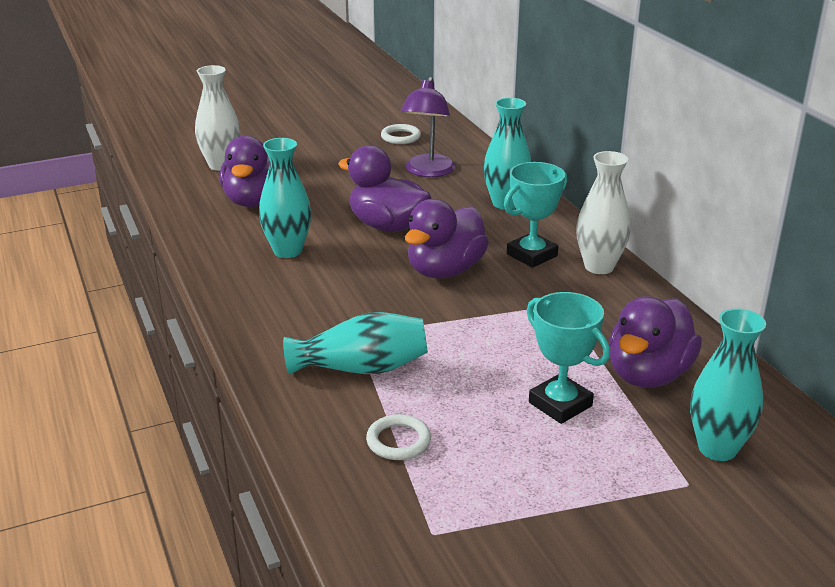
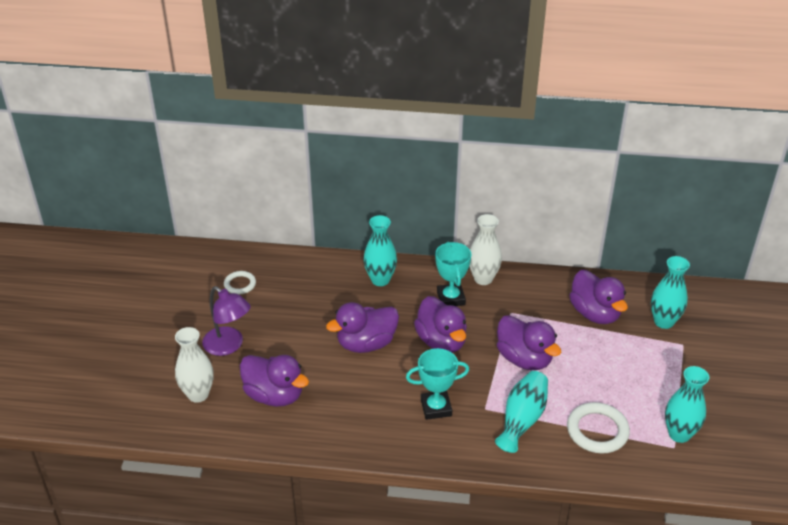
camera: 60 degrees left, 10 degrees up
(288, 251) = (362, 403): turquoise vase -> turquoise vase (679, 434)
(398, 441) = (597, 431): white ring -> white ring, size x1.67
(428, 172) = (306, 294): purple lamp -> purple lamp (229, 346)
(481, 339) = (524, 359): none -> purple duck
(560, 404) = (601, 356): turquoise trophy -> turquoise trophy (436, 408)

